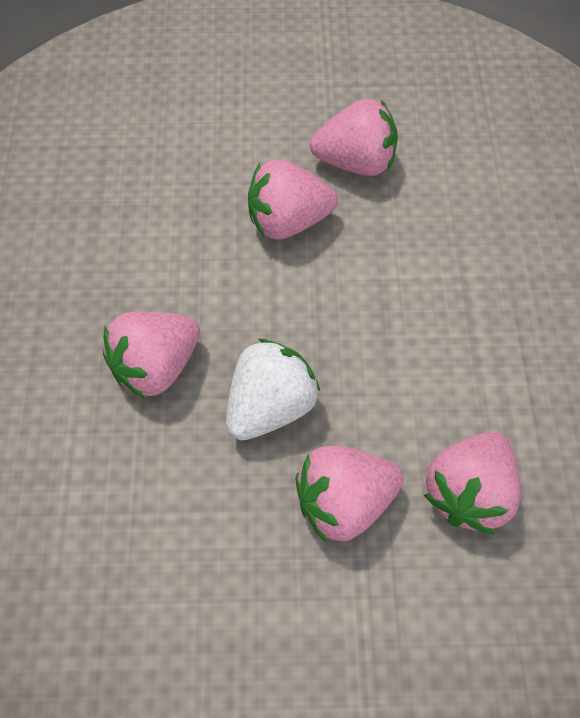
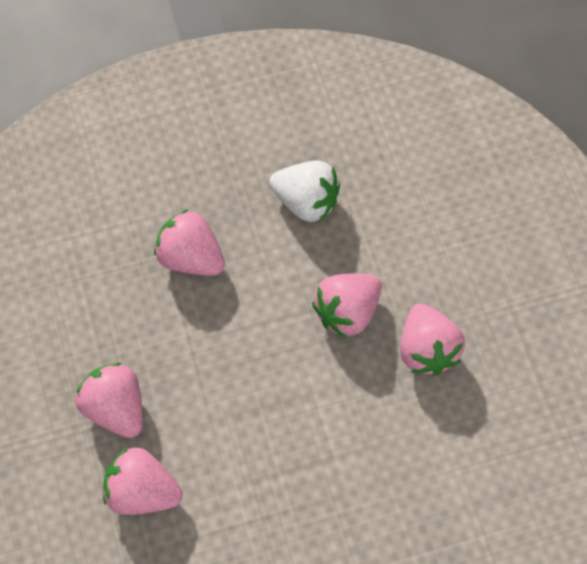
camera: 75 degrees right, 5 degrees up
(270, 407) = (178, 342): white strawberry -> white strawberry (306, 202)
(288, 222) = (347, 312): pink strawberry -> pink strawberry turned 105 degrees counterclockwise

